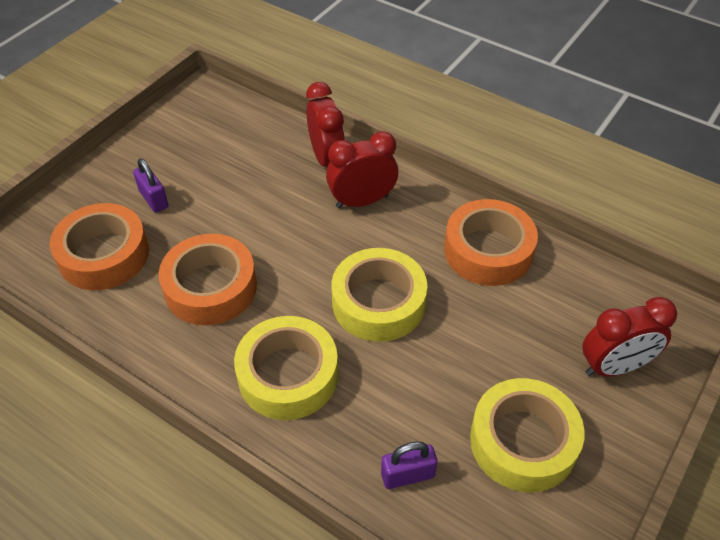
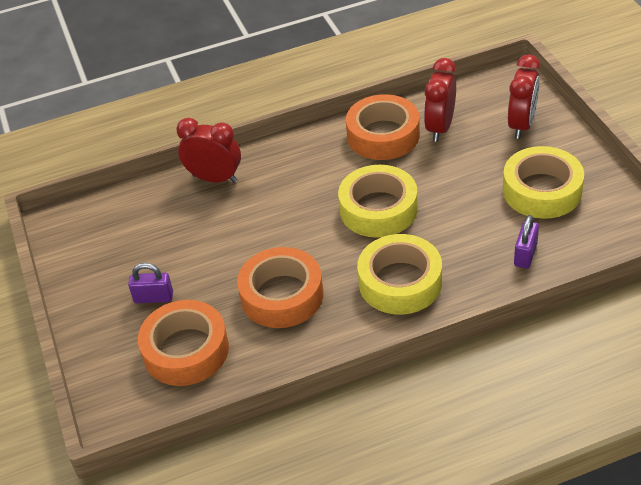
camera: 50 degrees left, 5 degrees down
(362, 201) = (277, 177): red clock -> red clock (440, 128)

